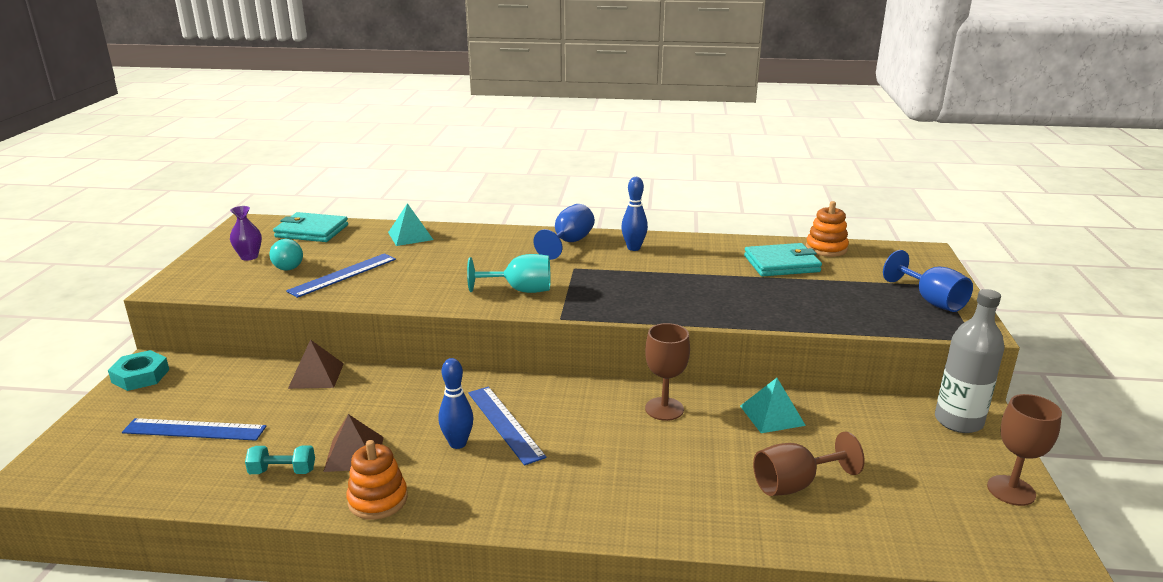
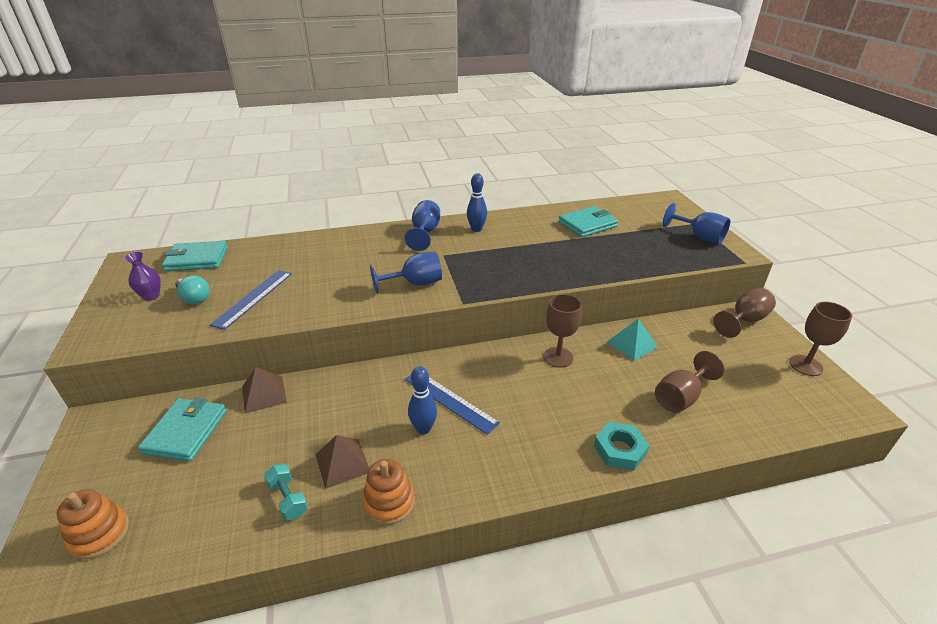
camera: 20 degrees left, 10 degrees up
(140, 376) = (89, 436): turquoise nut -> turquoise nut (620, 450)
(194, 430) = (177, 479): blue ruler -> none
(225, 392) = (186, 432): none -> turquoise wallet
(283, 471) = (288, 499): turquoise dumbbell -> turquoise dumbbell turned 75 degrees clockwise
(410, 236) = (290, 249): turquoise pyramid -> none
(520, 290) = (415, 283): turquoise goblet -> blue goblet
(826, 248) = (607, 207): orange stacking toy -> orange stacking toy (99, 534)
(958, 421) = (744, 320): grey bottle -> brown goblet

